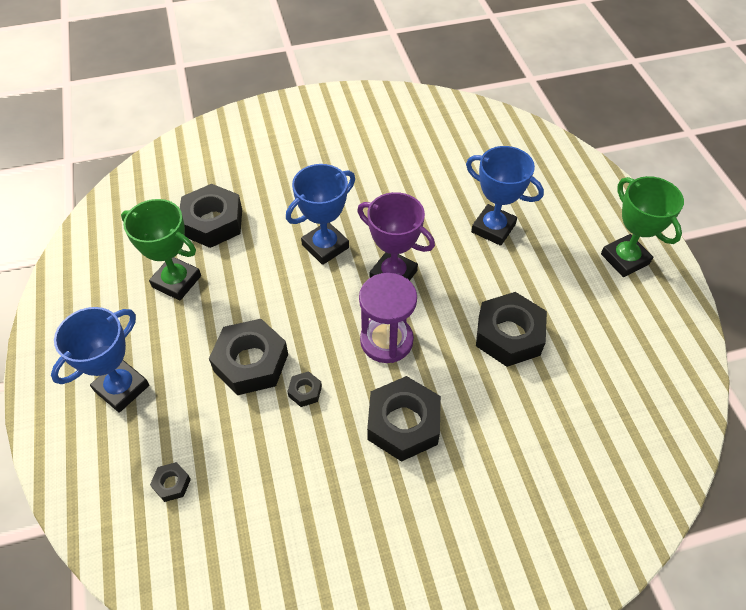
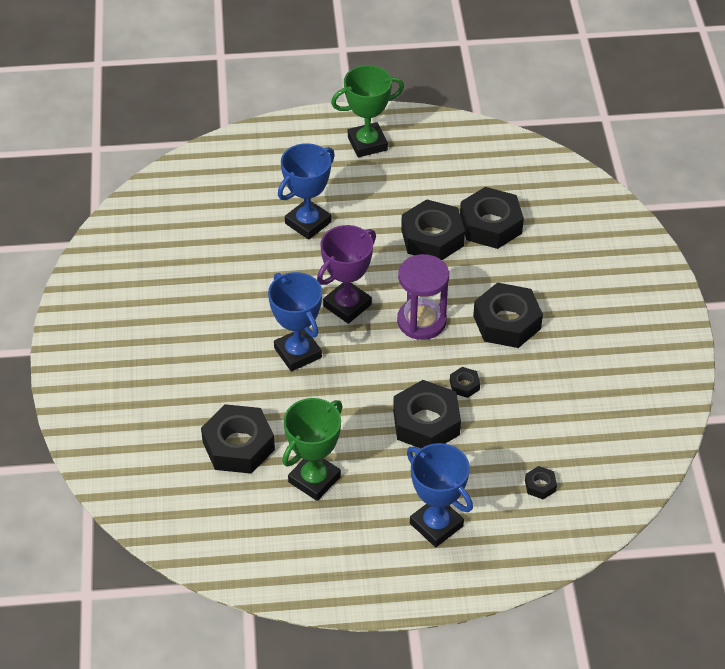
camera: 80 degrees left, 5 degrees down
(548, 390) = (490, 225): none -> black nut

